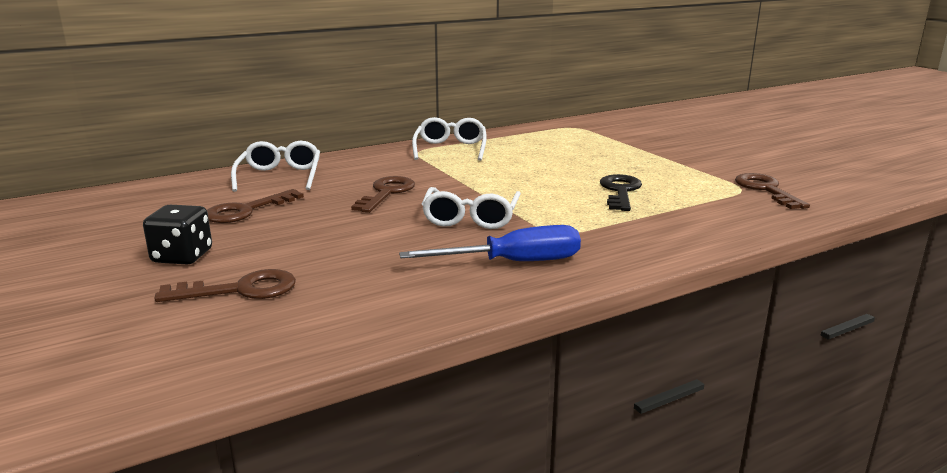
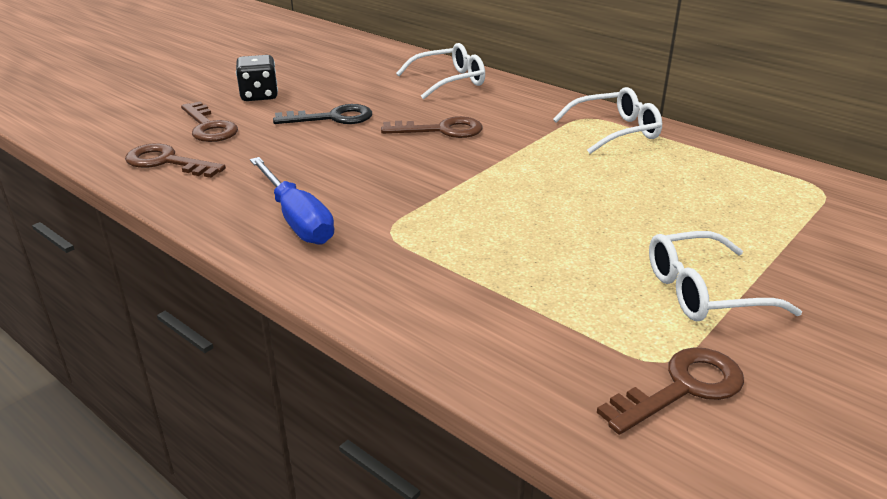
camera: 70 degrees right, 10 degrees up
(246, 210) = (359, 90): brown key -> brown key (167, 162)
(470, 218) = (399, 180): white glasses -> white glasses (702, 292)
(620, 191) = (558, 256): black key -> black key (333, 118)

